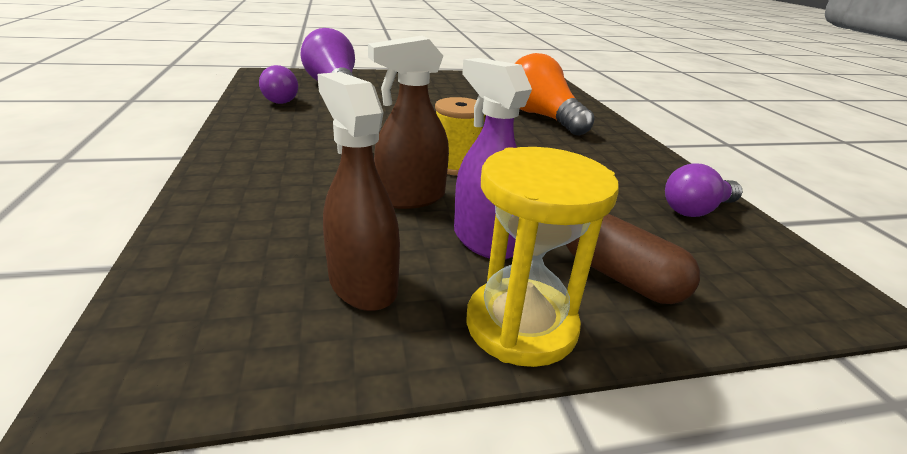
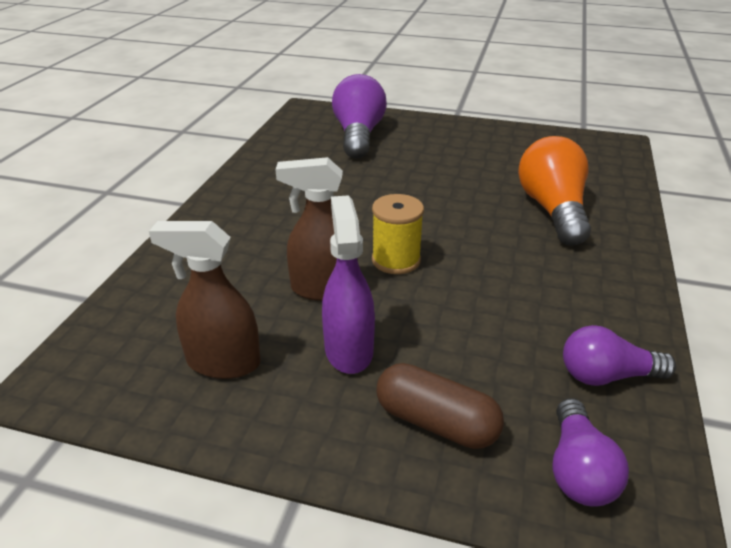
camera: 30 degrees right, 5 degrees up
(279, 99) = (297, 146): purple light bulb -> purple light bulb (578, 470)
(362, 284) = (223, 362): brown spray bottle -> brown spray bottle turned 75 degrees counterclockwise
(521, 325) = (307, 436): yellow hourglass -> none
(620, 276) = (436, 422): brown capsule -> brown capsule turned 45 degrees counterclockwise

